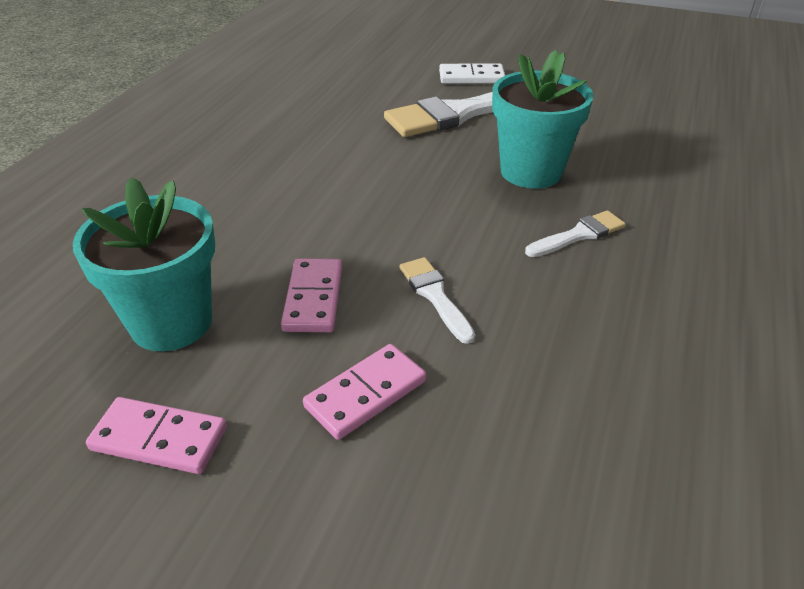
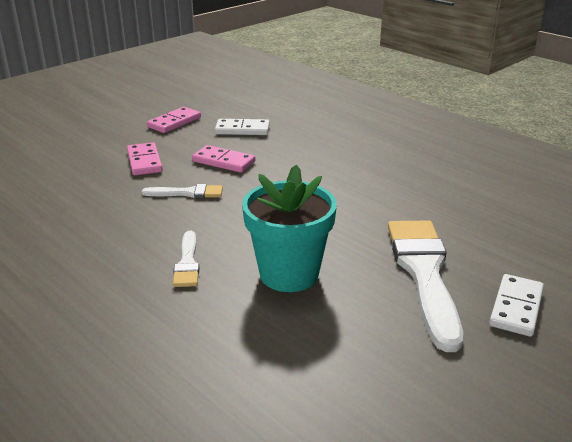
camera: 115 degrees right, 10 degrees down
(171, 322) = (242, 130): turquoise flower pot -> white domino

